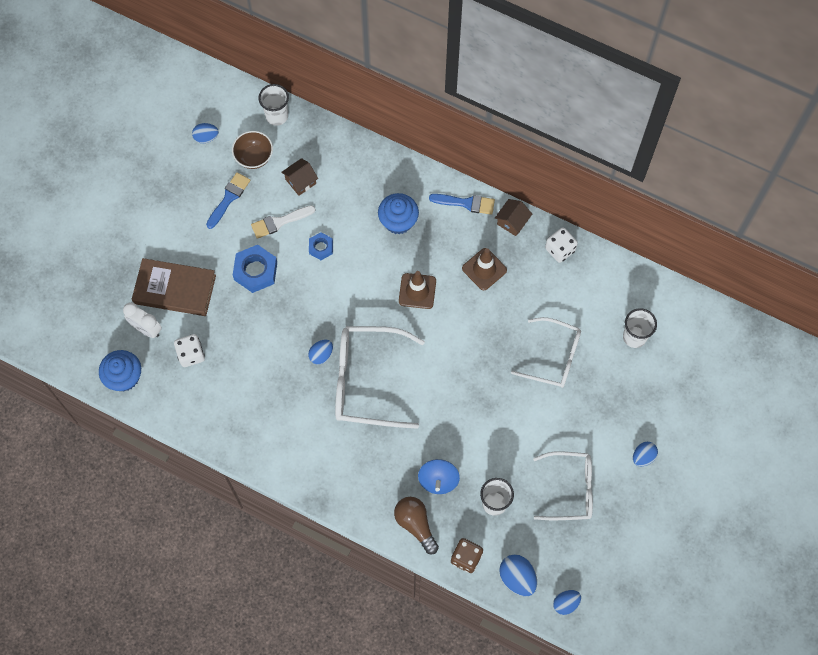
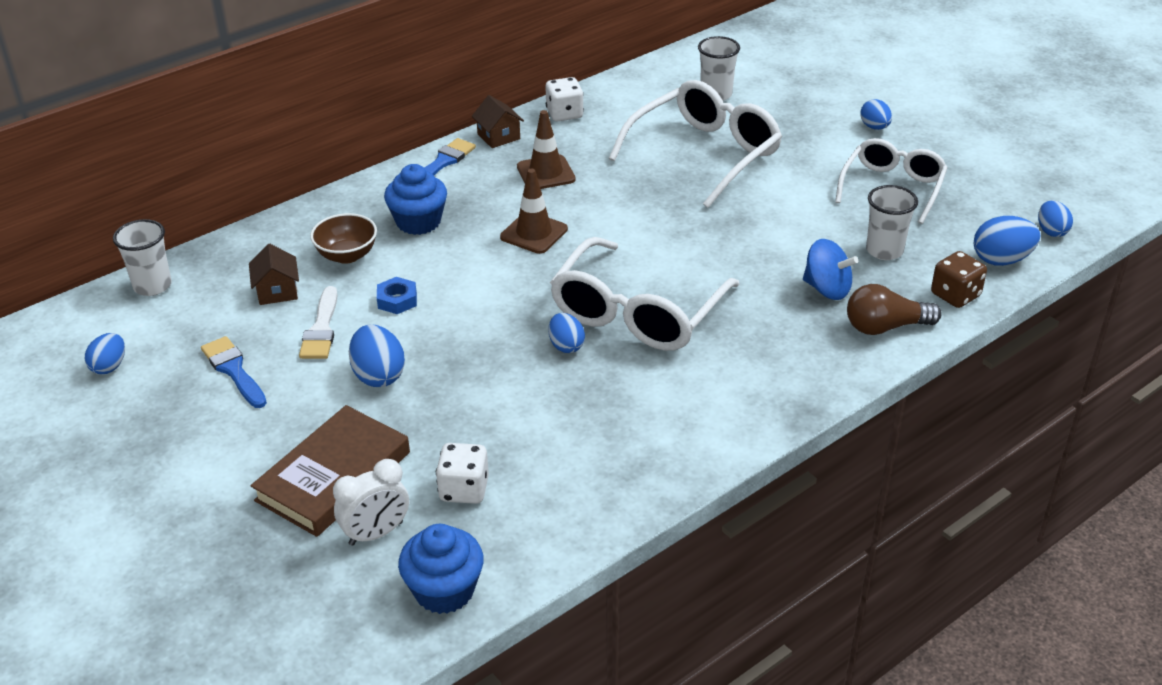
camera: 65 degrees left, 30 degrees down
(254, 157) = (193, 326): brown bowl -> brown bowl (347, 255)
(255, 271) = (378, 375): blue nut -> blue egg
(554, 357) = (705, 154): white glasses -> white glasses, size x1.51

